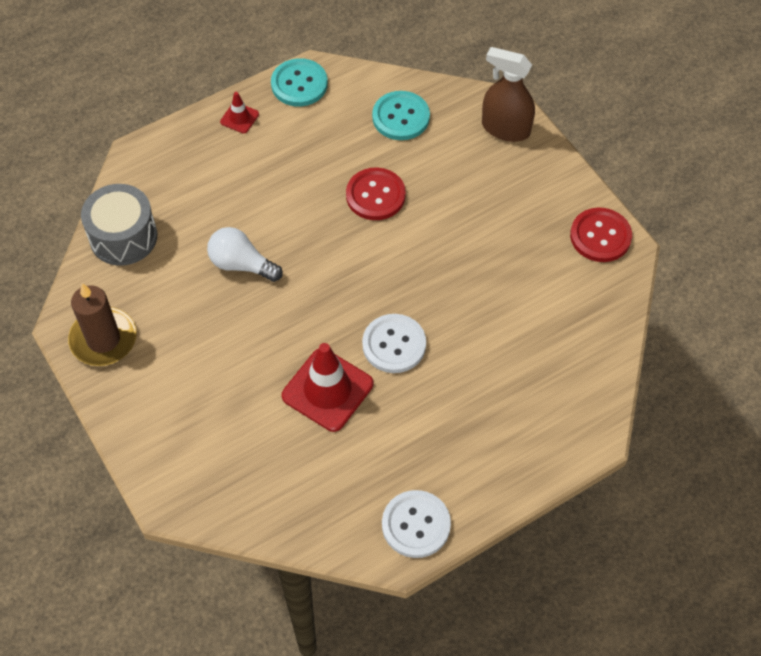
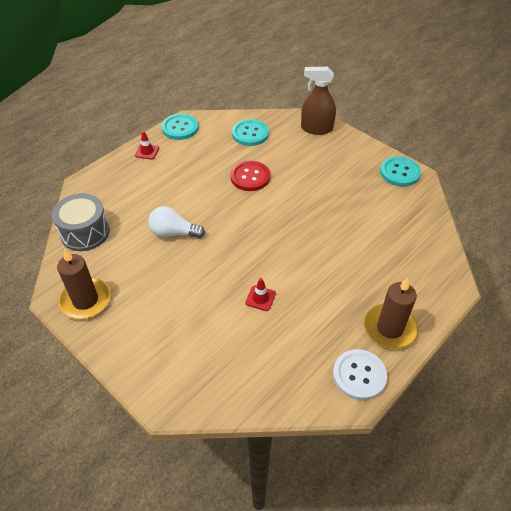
camera: 15 degrees left, 10 degrees down
(327, 390) = (260, 298): red traffic cone -> red traffic cone, size x0.49
(394, 345) = (296, 260): white button -> none
(481, 473) = (390, 328): none -> brown candle
(600, 236) = (399, 172): red button -> turquoise button

